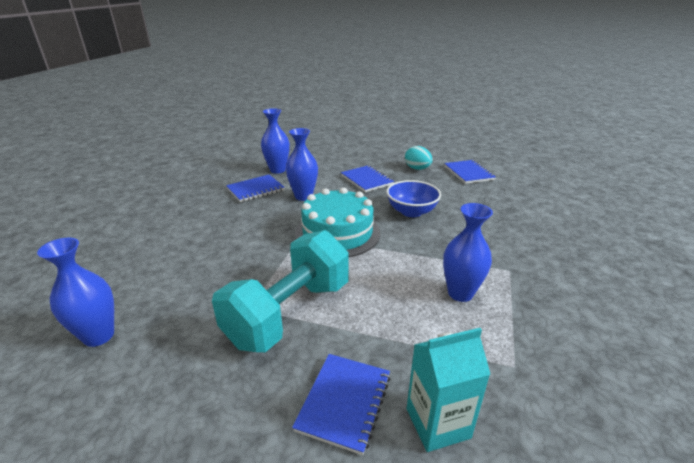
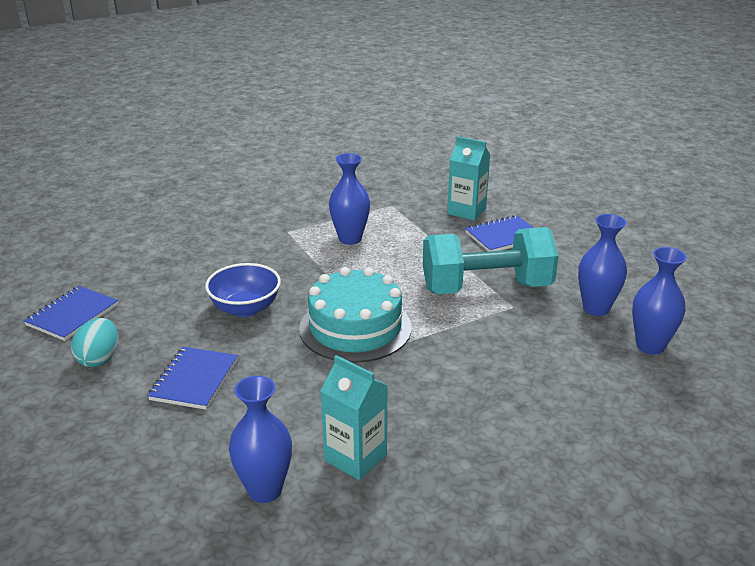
camera: 135 degrees left, 0 degrees up
(255, 190) = (355, 457): blue notebook -> turquoise carton
(303, 196) = (313, 401): blue vase -> blue vase (596, 308)

